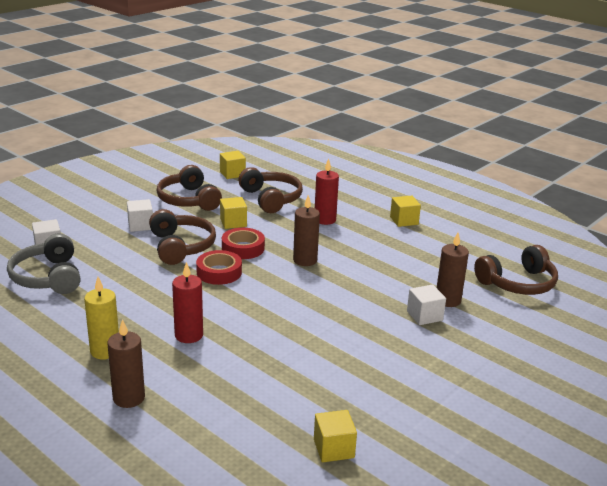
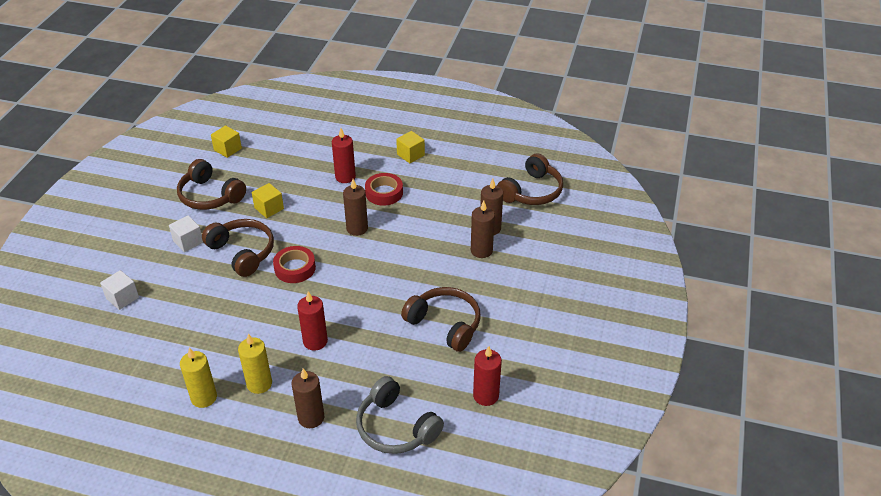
camera: 25 degrees left, 15 degrees up
(45, 344) = (204, 397): none -> yellow candle
(48, 277) = (150, 330): grey headphones -> grey headphones (395, 427)
(243, 248) = (297, 234): red tape -> red tape (384, 193)
(271, 199) = (283, 168): brown headphones -> brown headphones (445, 324)
(333, 448) = (486, 396): yellow cube -> red candle
(424, 316) = (481, 250): white cube -> brown candle

